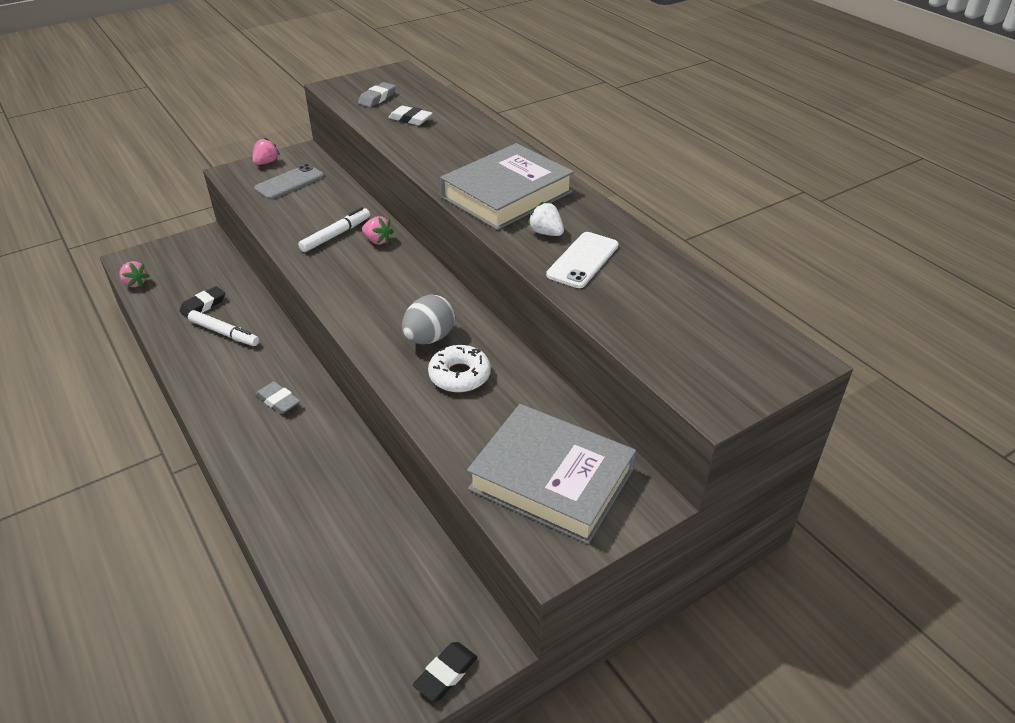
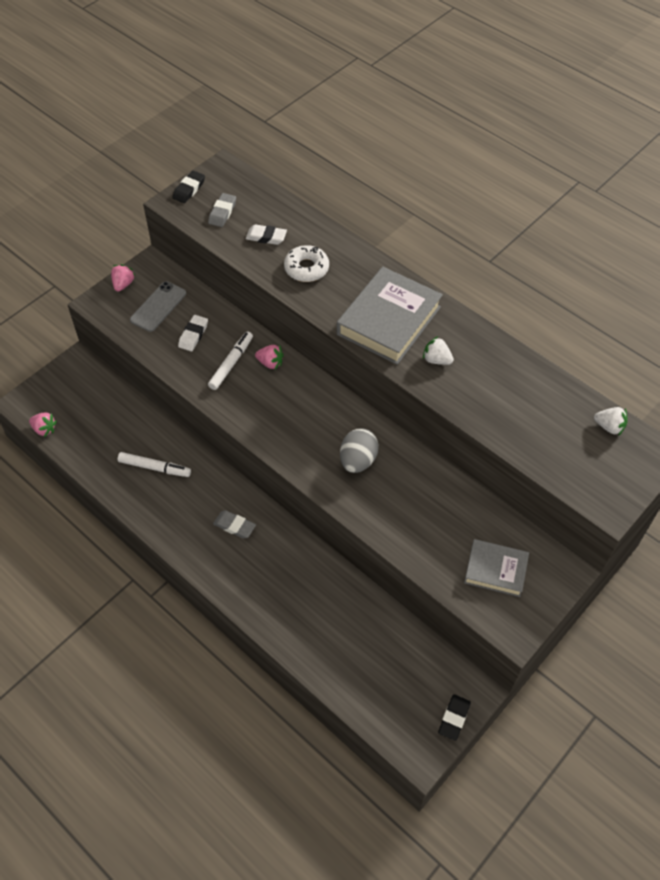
camera: 15 degrees left, 15 degrees up
(203, 305) = (120, 442): black eraser -> black eraser (189, 189)
(310, 208) = (193, 335): none -> white eraser
(459, 375) = (396, 492): white donut -> white donut (306, 268)
(551, 479) = (495, 570): grey book -> grey book, size x0.59
(583, 260) = (475, 385): white phone -> none
(742, 324) = (609, 427): none -> white strawberry

